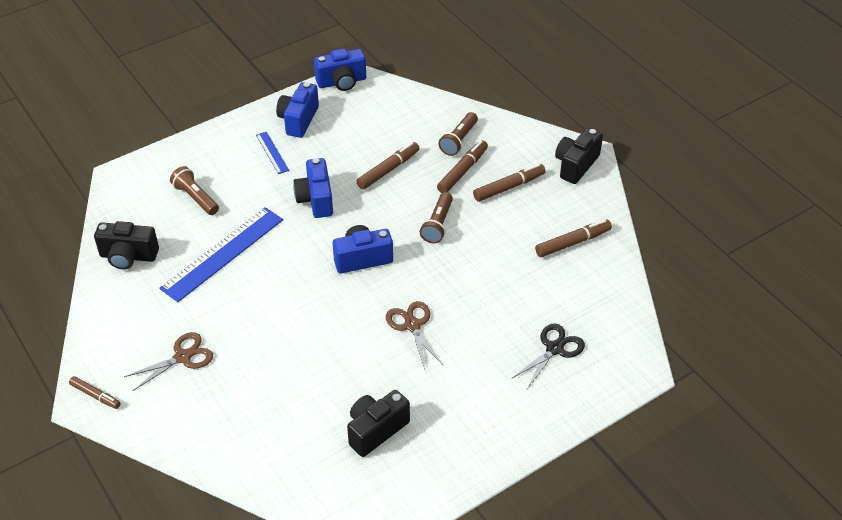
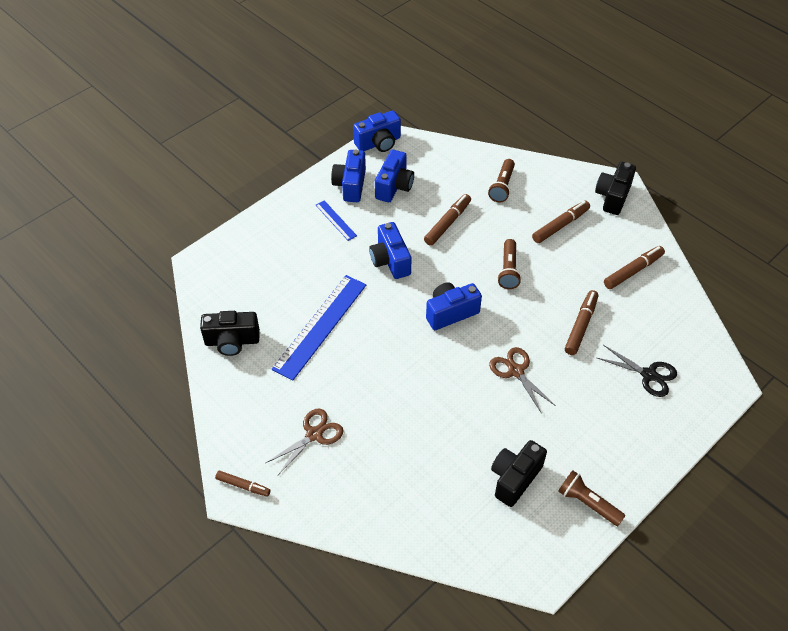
camera: 10 degrees left, 5 degrees up
(196, 198) = (278, 274): brown flashlight -> brown flashlight (588, 503)
(344, 127) = (394, 186): none -> blue camera
(462, 171) = (514, 215): brown marker -> brown marker (581, 326)
(554, 349) = (649, 375): black scissors -> black scissors turned 90 degrees clockwise

